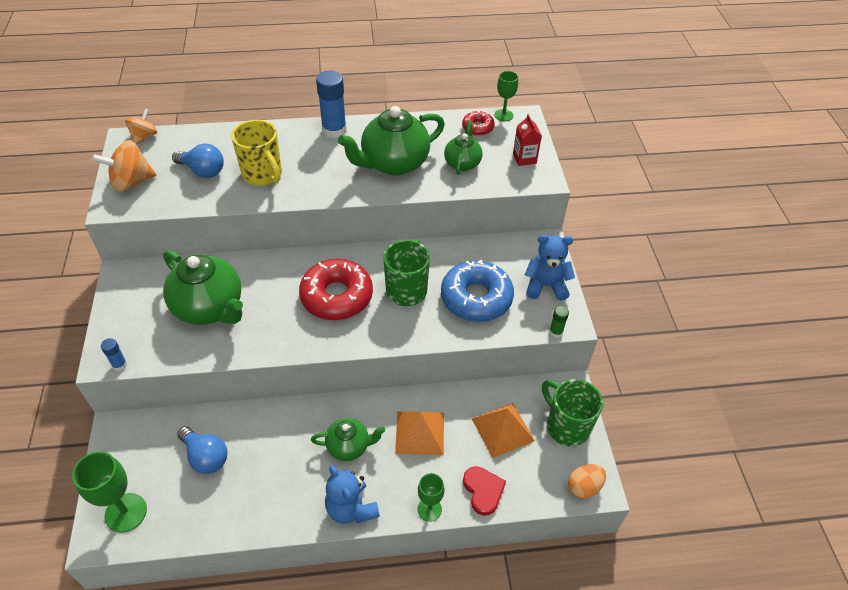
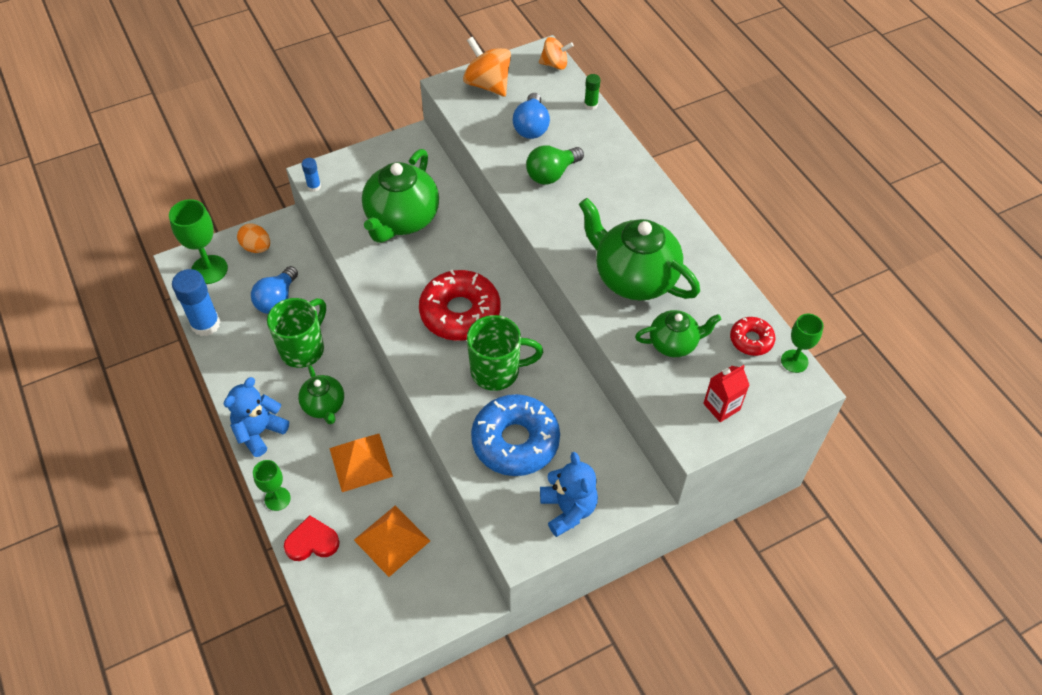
camera: 70 degrees right, 5 degrees up
(263, 175) = (551, 174): yellow mug -> green light bulb
(334, 130) = (658, 205): blue glue stick -> blue glue stick (206, 324)
(483, 491) = (312, 542): red heart -> red heart turned 150 degrees counterclockwise
(556, 332) = (500, 538): green glue stick -> green glue stick (591, 105)
(566, 426) = (419, 606): green mug -> green mug (303, 349)
(584, 487) = (347, 643): orange egg -> orange egg (256, 247)

